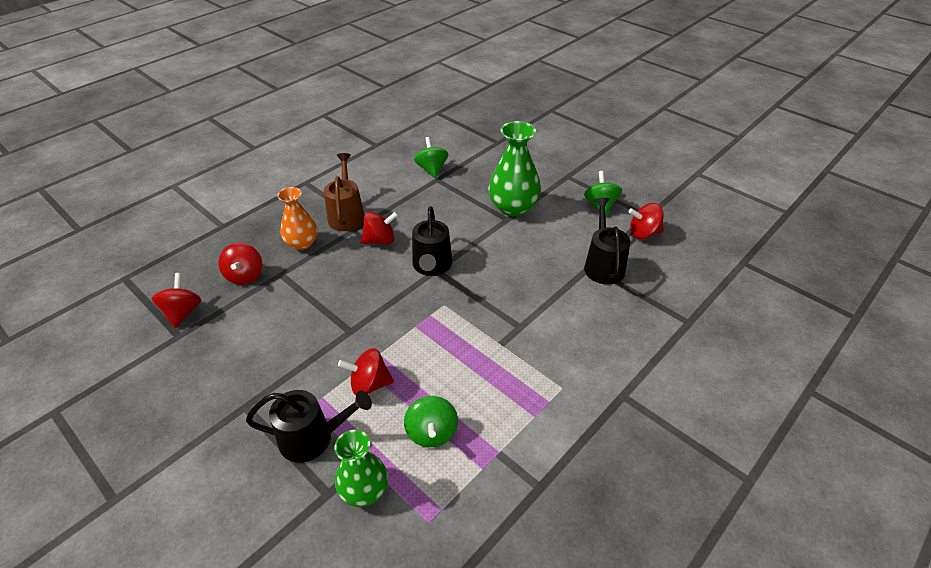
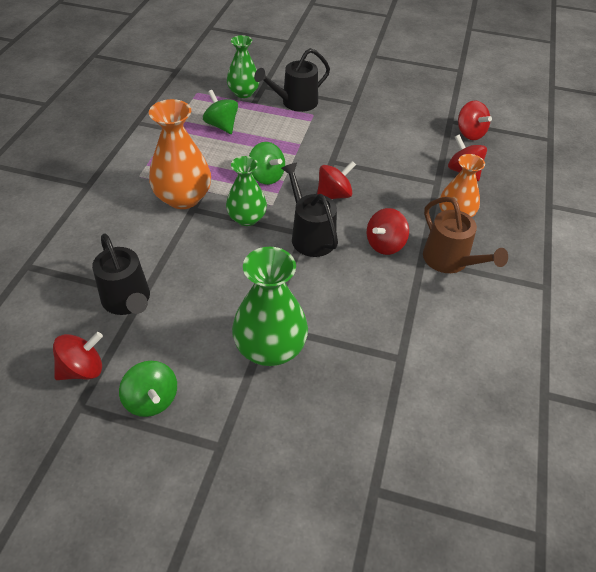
camera: 150 degrees right, 5 degrees up
(369, 384) = (285, 136): red spinning top -> red spinning top (334, 195)
(432, 169) = (422, 374): green spinning top -> green spinning top (266, 176)
(475, 299) = (247, 218): none -> green vase
(524, 342) = (183, 198): none -> orange vase

